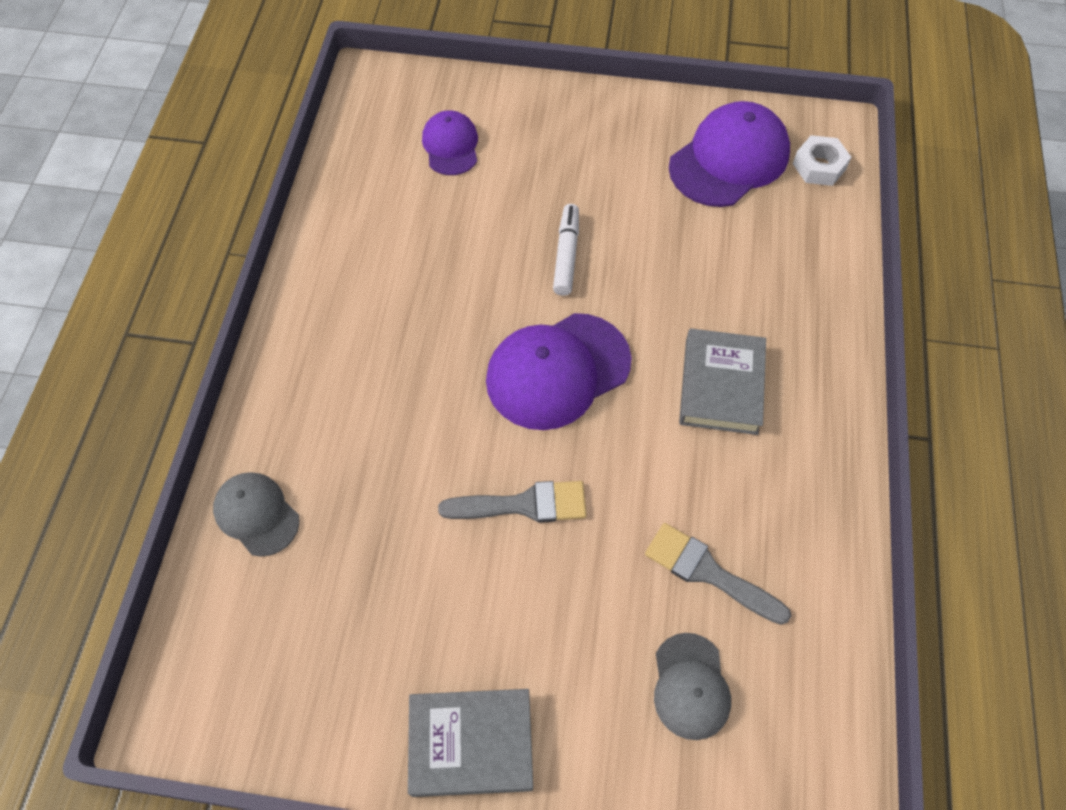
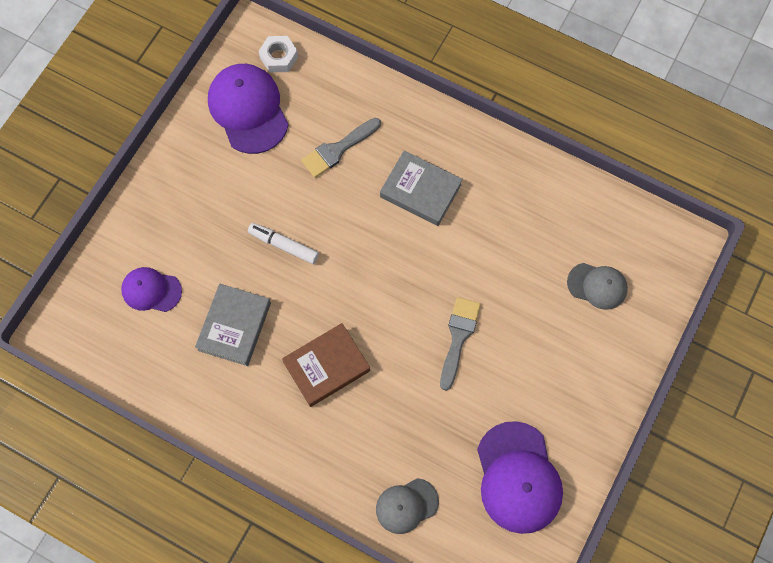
camera: 70 degrees left, 10 degrees up
(421, 355) = (326, 366): none -> brown book
(471, 744) = (592, 415): grey book -> grey book (234, 326)
(557, 371) = (372, 284): purple cap -> purple cap (518, 478)
(708, 572) = (536, 249): grey brush -> grey brush (338, 149)

